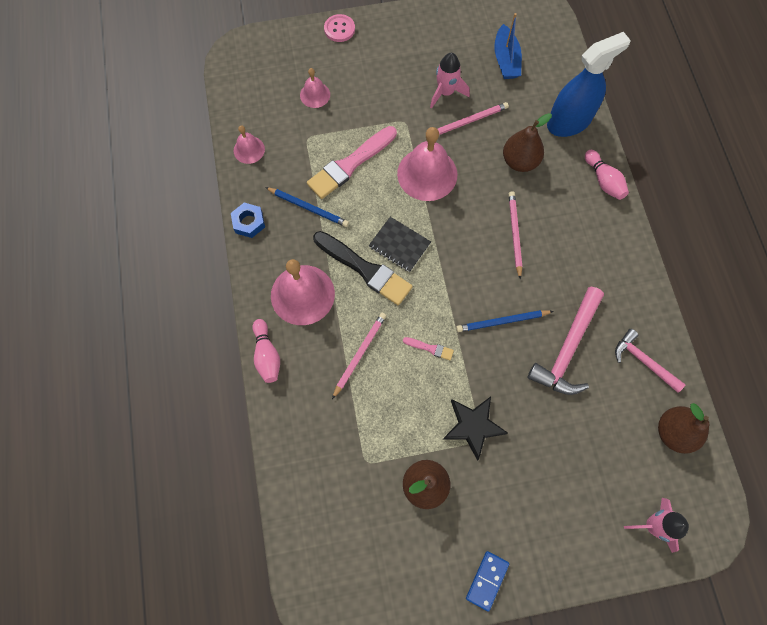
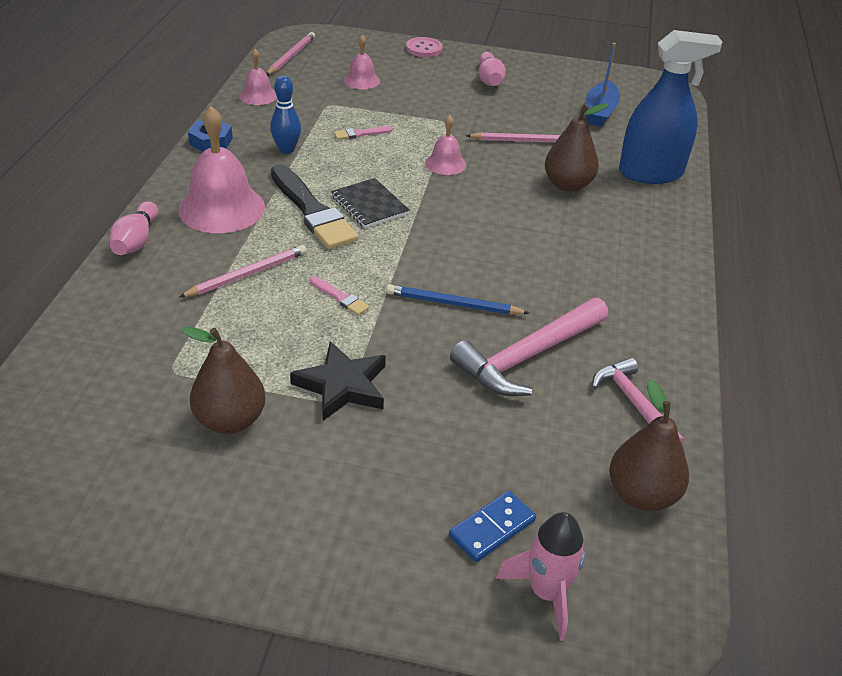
camera: 20 degrees right, 30 degrees down
(308, 208) = (286, 149): blue pencil -> blue bowling pin
(350, 164) = (360, 134): pink brush -> pink brush, size x0.44
(427, 174) = (445, 163): pink bell -> pink bell, size x0.53
(446, 92) = (511, 115): pink rocket -> none
(487, 580) = (237, 557): blue domino -> blue domino (492, 528)
(514, 234) = (522, 237): pink pencil -> pink pencil (291, 56)
(603, 181) = (669, 228): pink bowling pin -> pink bowling pin (489, 79)

